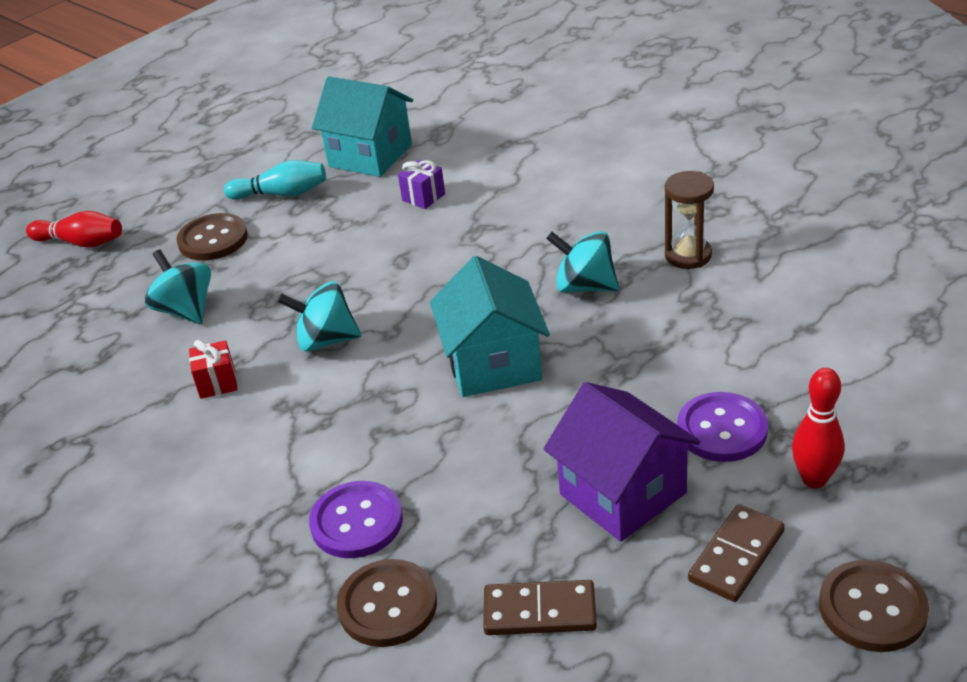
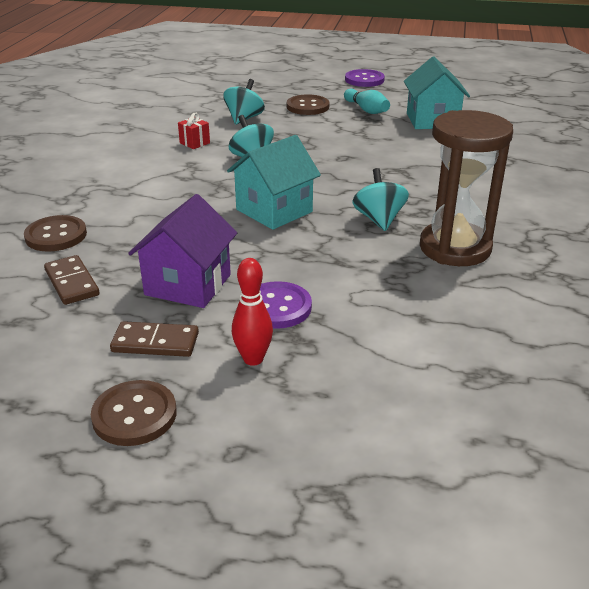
camera: 55 degrees right, 5 degrees down
(81, 242) = (273, 81): red bowling pin -> none
(356, 522) = (113, 209): purple button -> purple button (364, 80)
(423, 197) = (410, 146): purple gift -> none
(688, 255) = (455, 248): brown hourglass -> brown hourglass, size x1.87

